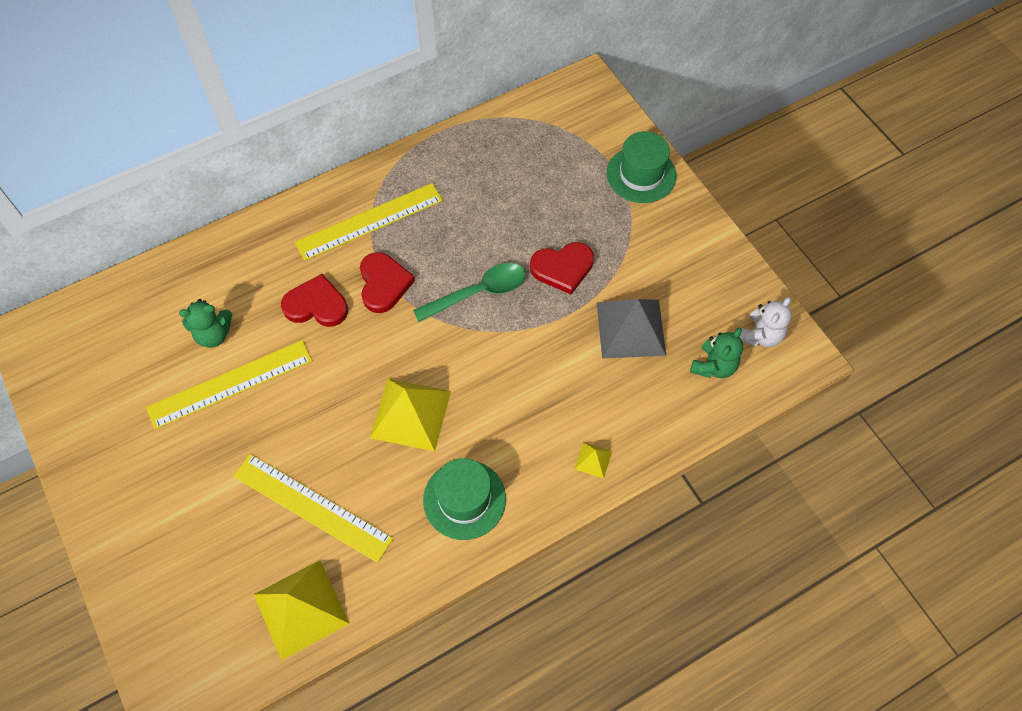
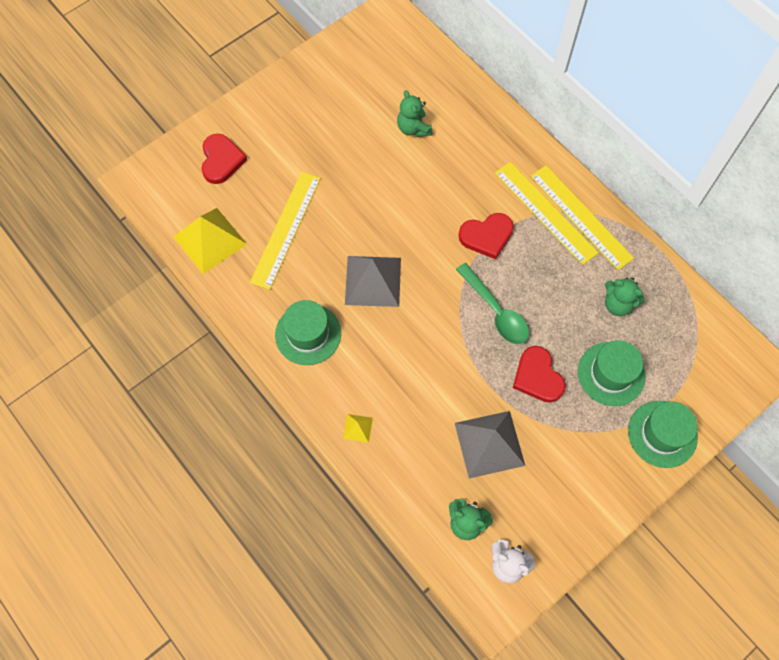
camera: 80 degrees right, 5 degrees up
(230, 383) = (374, 150): yellow ruler -> yellow ruler (581, 216)
(316, 305) = (455, 192): red heart -> red heart (221, 160)
(410, 414) = (373, 281): yellow pyramid -> grey pyramid
(495, 180) = (617, 304): none -> green teddy bear
(571, 202) = (611, 374): none -> green hat

